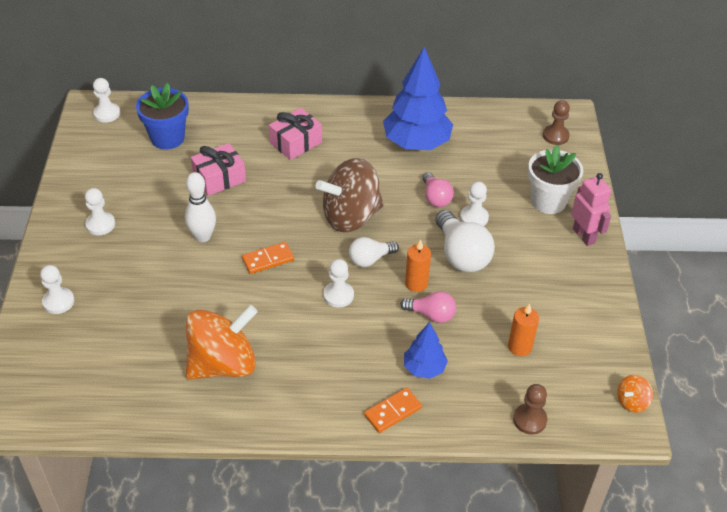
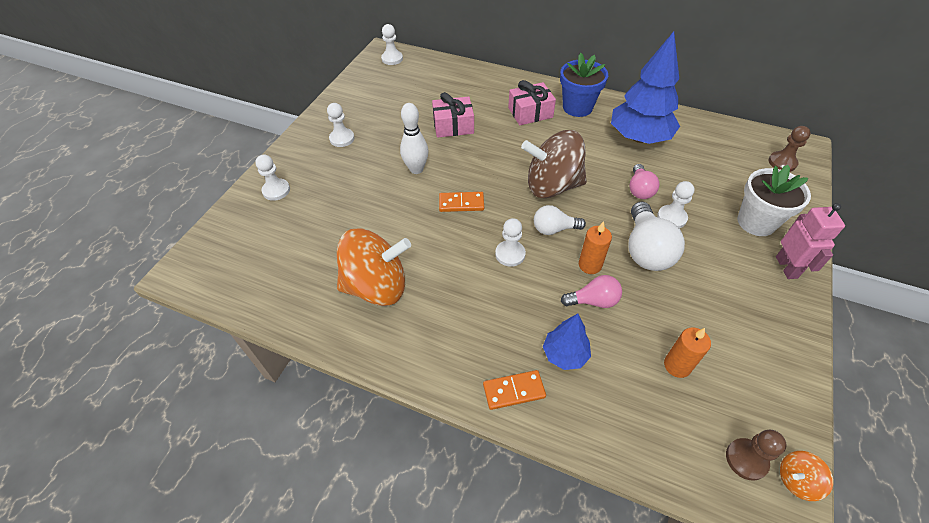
camera: 25 degrees right, 5 degrees up
(167, 138) = (428, 86): blue flower pot -> blue flower pot (577, 107)
(431, 315) = (593, 301): pink light bulb -> pink light bulb turned 45 degrees counterclockwise
(529, 420) = (661, 456): brown pawn -> brown pawn (746, 459)

